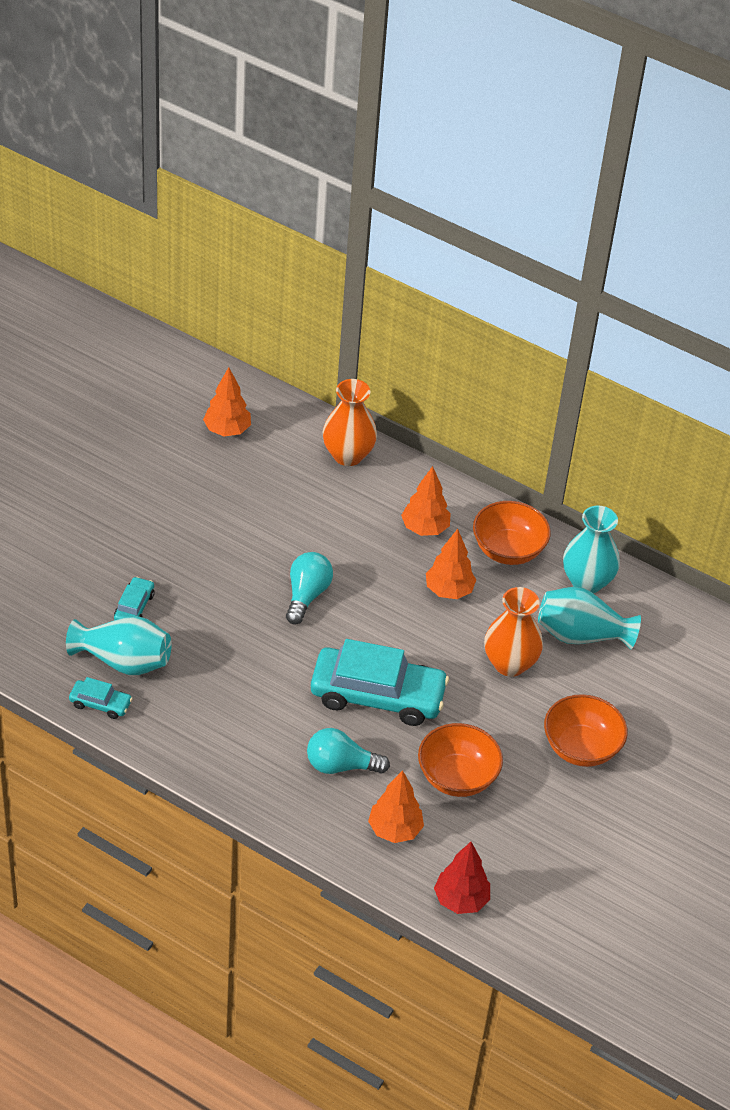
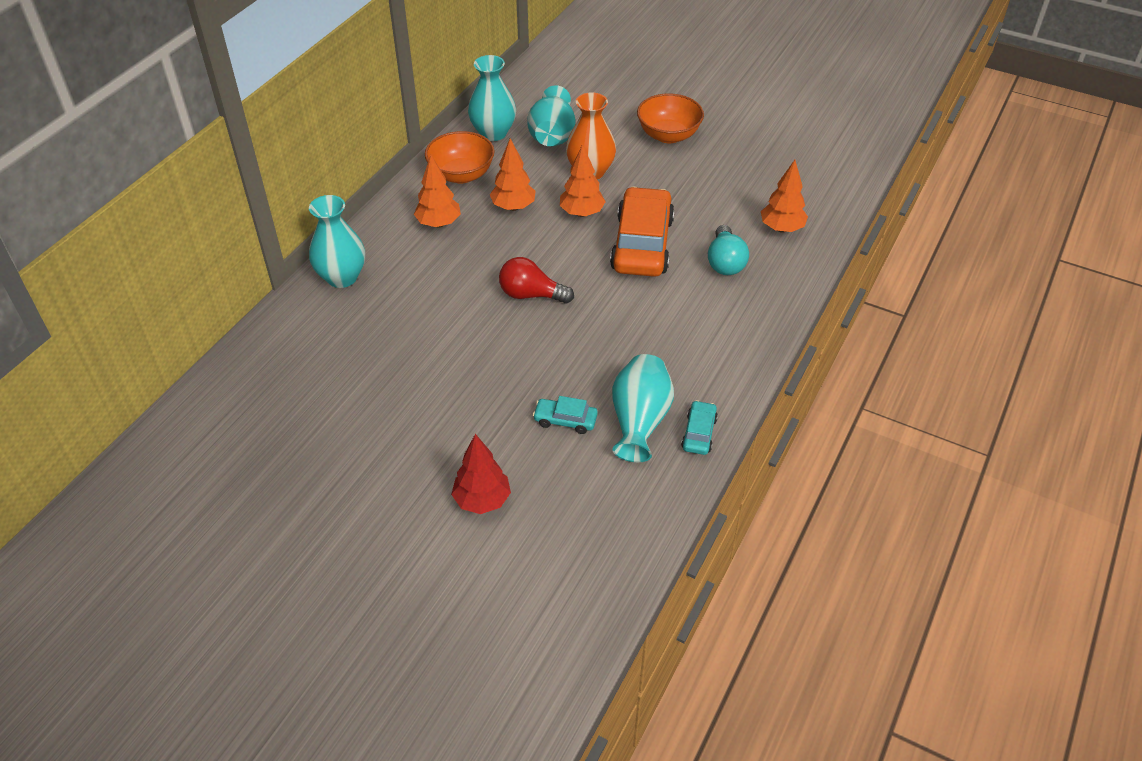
camera: 90 degrees left, 0 degrees up
(227, 430) = (302, 369): orange tree -> orange tree (582, 213)
(306, 595) = (531, 295): turquoise light bulb -> red light bulb
(348, 455) = (342, 277): orange vase -> turquoise vase
(377, 695) = (642, 244): turquoise car -> orange car
(457, 777) = (717, 197): orange bowl -> none
(460, 900) = (835, 192): red tree -> red tree (482, 500)

